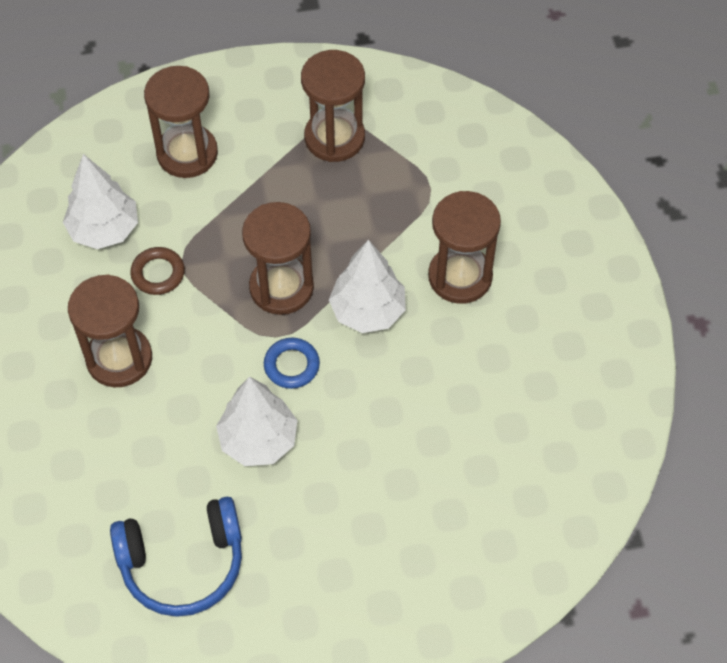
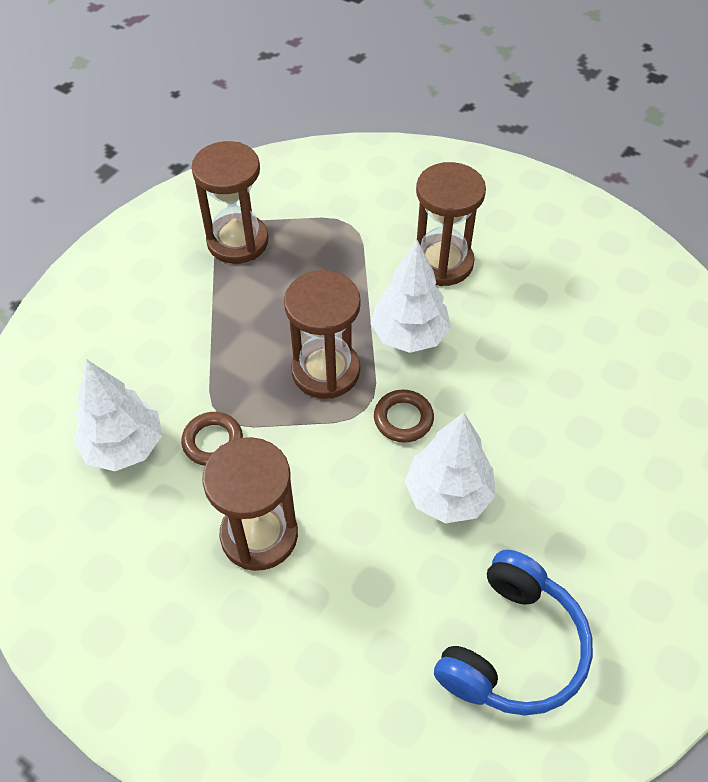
camera: 45 degrees left, 5 degrees down
(187, 153) = (130, 336): brown hourglass -> none
(291, 365) = (403, 419): blue ring -> brown ring

